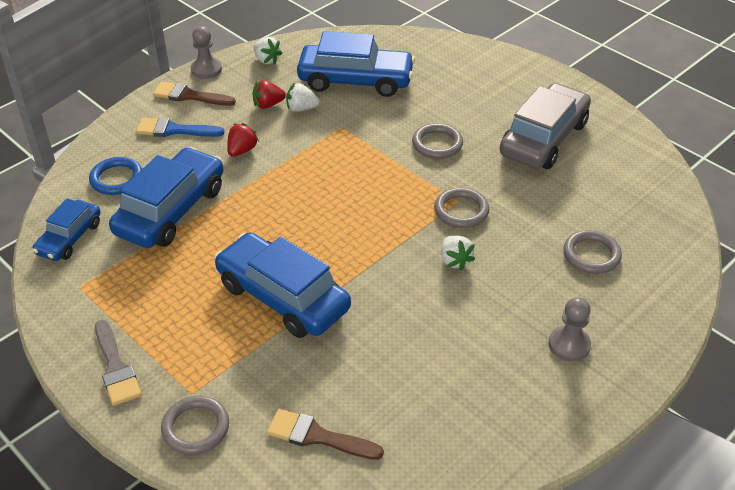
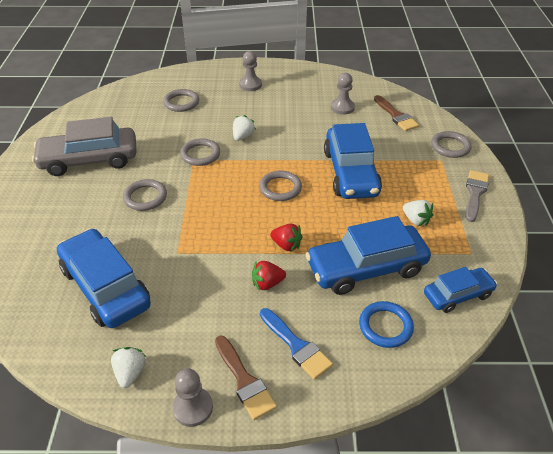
camera: 135 degrees left, 0 degrees up
(268, 105) = (197, 315): red strawberry -> red strawberry (286, 245)
(301, 108) = (179, 290): white strawberry -> white strawberry (416, 220)
(333, 230) = (280, 188): none -> grey ring
(404, 396) = (342, 107): none -> grey pawn

